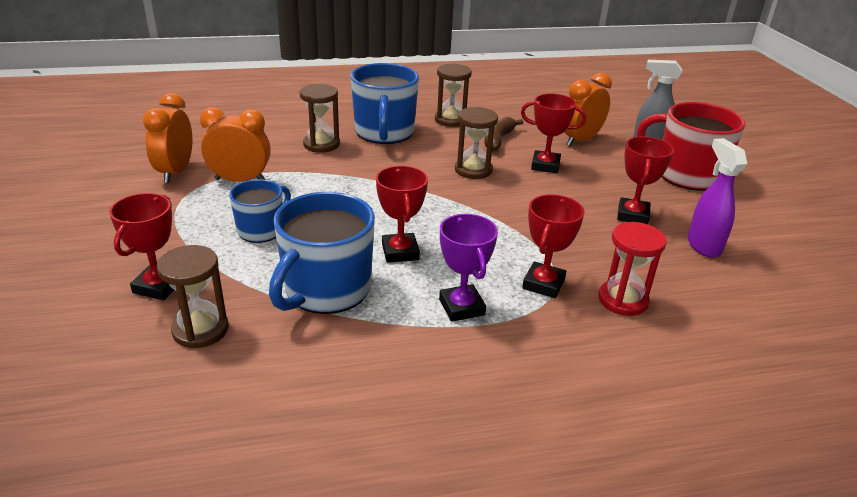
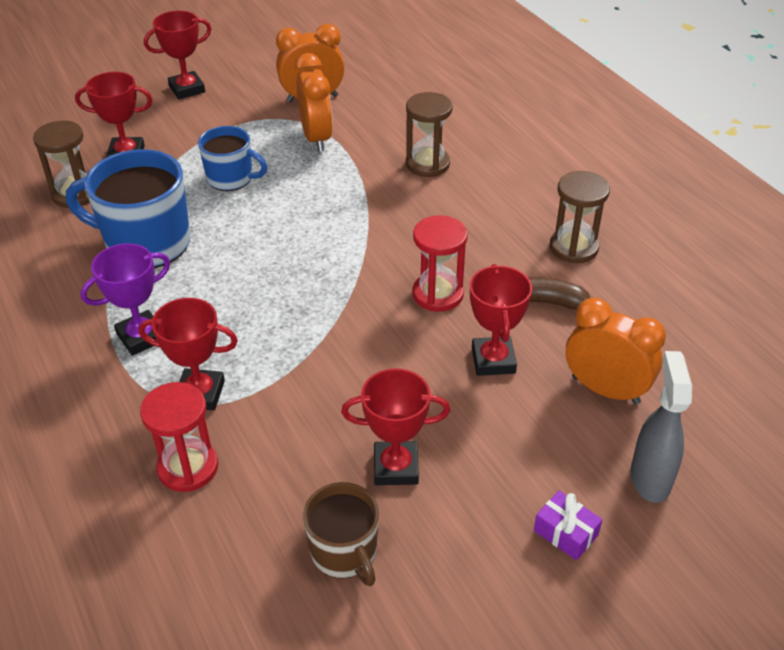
camera: 75 degrees right, 10 degrees up
(384, 133) = (491, 201): blue mug -> none
(400, 252) = (225, 274): red trophy -> red trophy (187, 89)
(473, 170) = (437, 294): brown hourglass -> red hourglass
(686, 175) = (565, 533): red mug -> purple gift
(703, 246) = (345, 553): purple spray bottle -> brown mug

